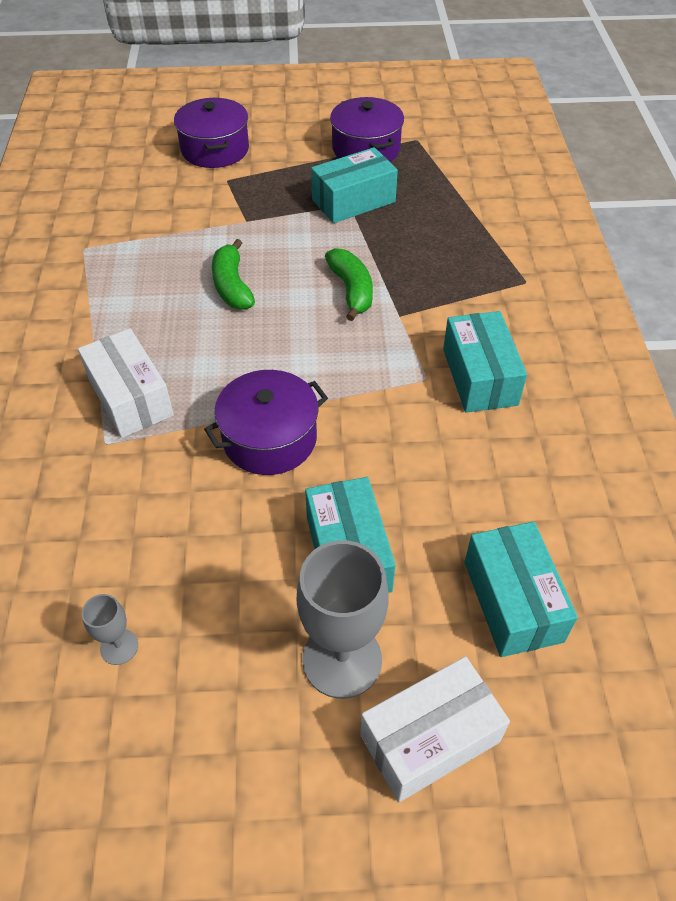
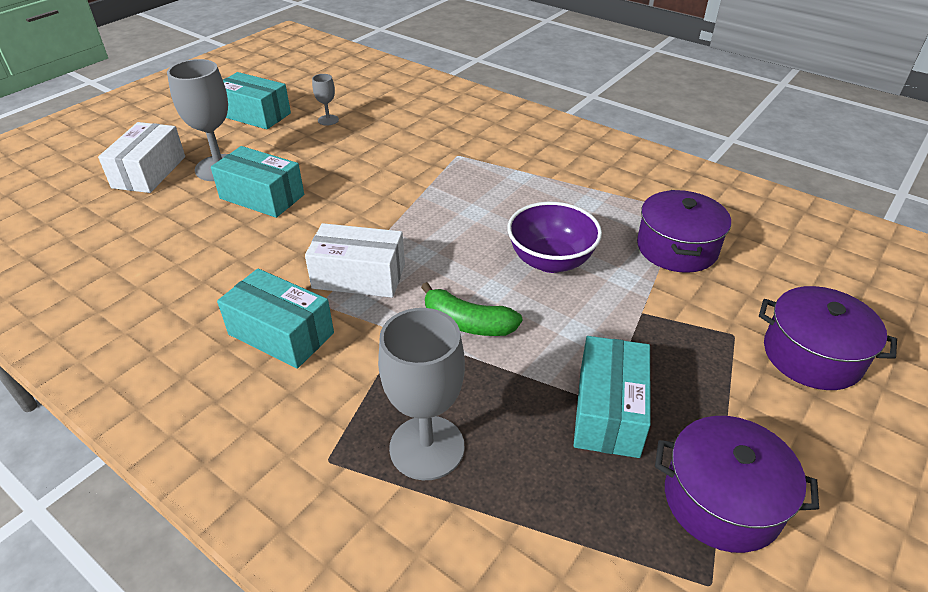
camera: 130 degrees right, 10 degrees down
(130, 397) = (483, 175): white box -> white box (359, 276)
(232, 286) = (550, 261): green banana -> purple bowl
(269, 438) = (377, 208): purple pot -> purple pot (677, 248)
(466, 251) = (427, 447): none -> grey goblet
(512, 601) = (142, 233): turquoise box -> turquoise box (255, 115)

